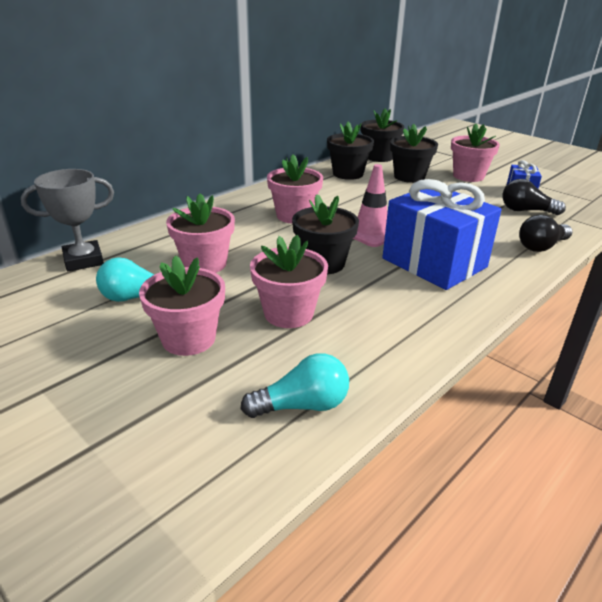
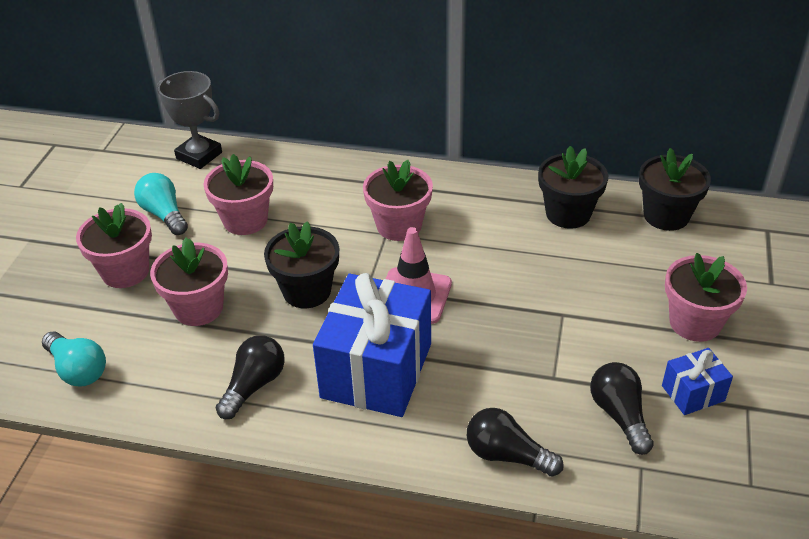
camera: 60 degrees right, 10 degrees up
(409, 177) = (621, 268): black flower pot -> none
(410, 313) = (254, 385): none -> black light bulb

